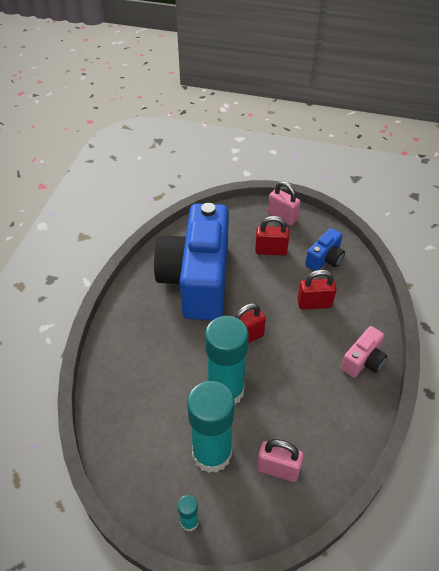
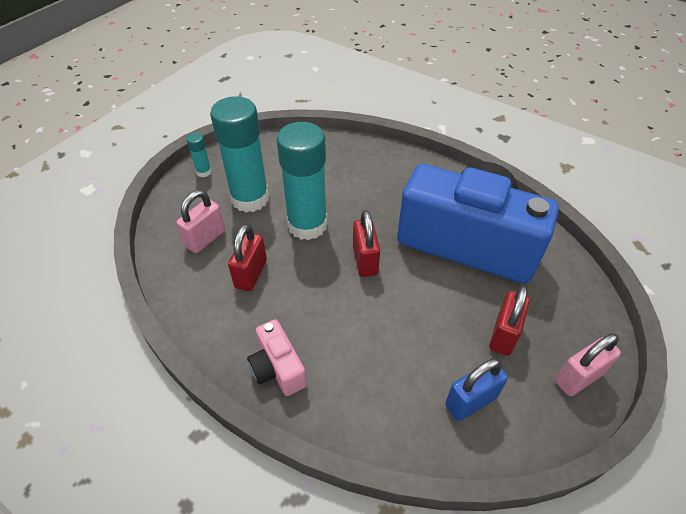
camera: 110 degrees right, 0 degrees up
(314, 303) = (389, 350): red padlock -> red padlock (251, 274)
(325, 259) = (470, 401): blue camera -> blue padlock

